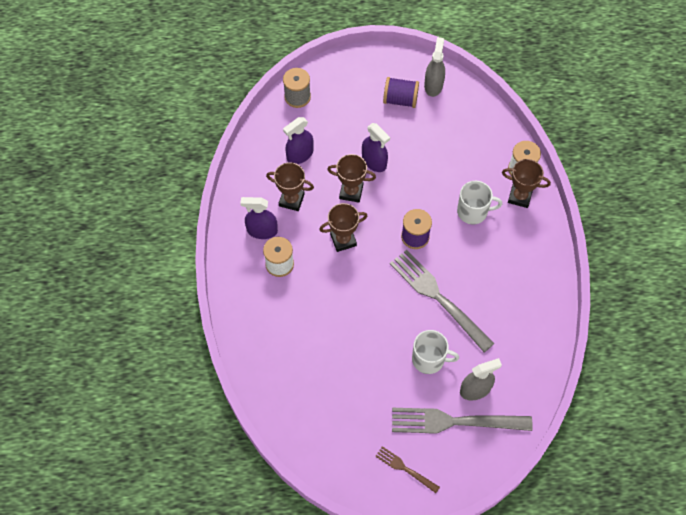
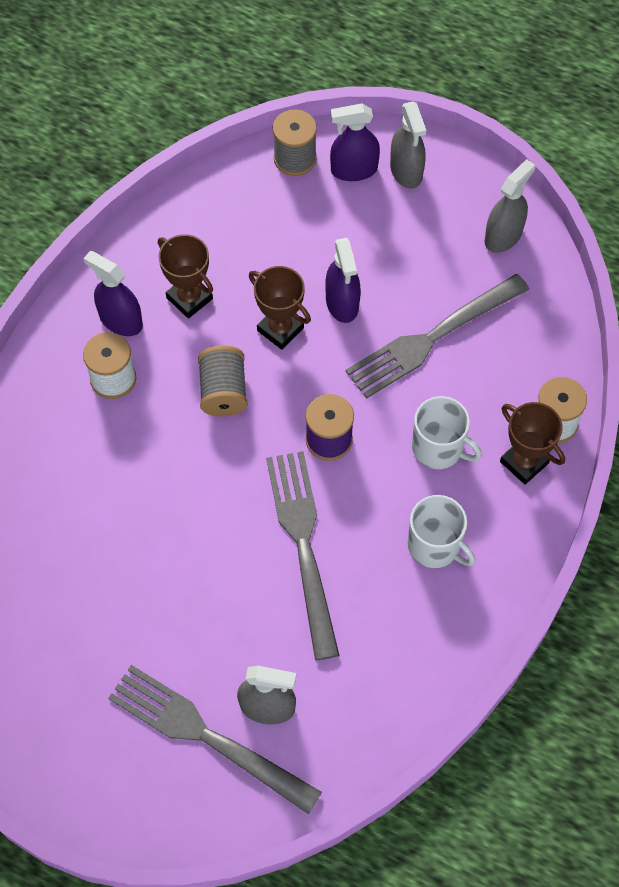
camera: 30 degrees right, 0 degrees up
(300, 155) = (243, 241): purple spray bottle -> purple spray bottle (354, 170)
(343, 240) = (223, 391): brown trophy -> grey spool
(361, 75) = (406, 171): none -> grey spray bottle
(400, 99) = (440, 233): purple spool -> none
(405, 469) = (91, 762): brown fork -> none
(429, 359) = (230, 626): white mug -> white mug (435, 545)
(432, 156) = (432, 338): none -> grey fork

